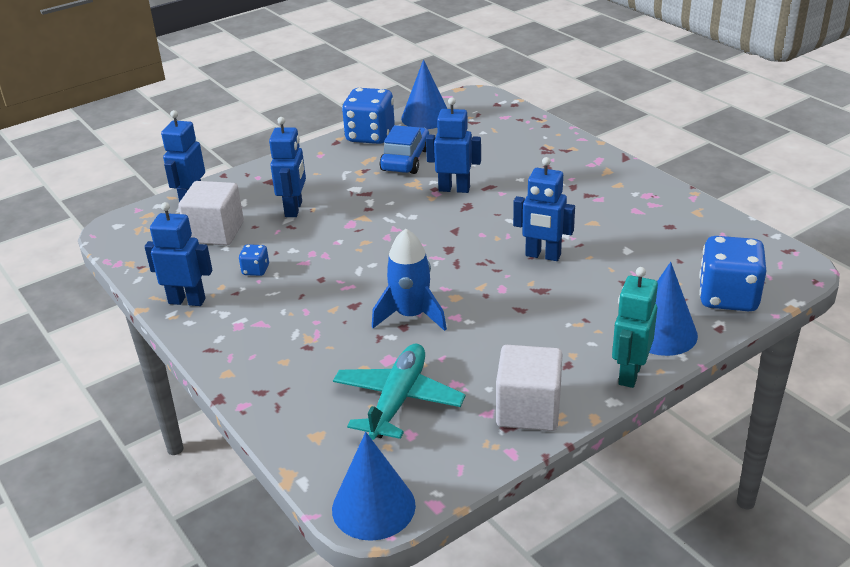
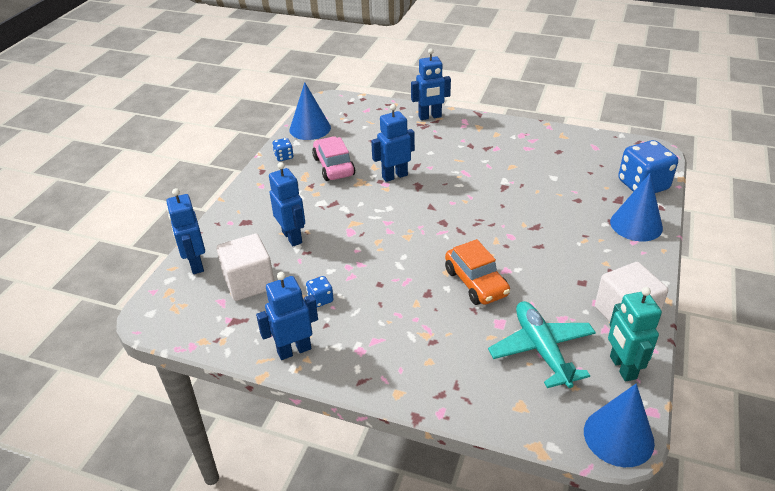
camera: 35 degrees left, 5 degrees up
(370, 136) = (284, 157): blue dice -> blue dice, size x0.46
(406, 160) = (333, 166): blue car -> pink car
(411, 315) = (476, 283): blue rocket -> orange car
(543, 255) = (509, 202): blue robot -> blue robot (430, 117)
(629, 374) = (651, 260): turquoise robot -> turquoise robot (622, 367)

